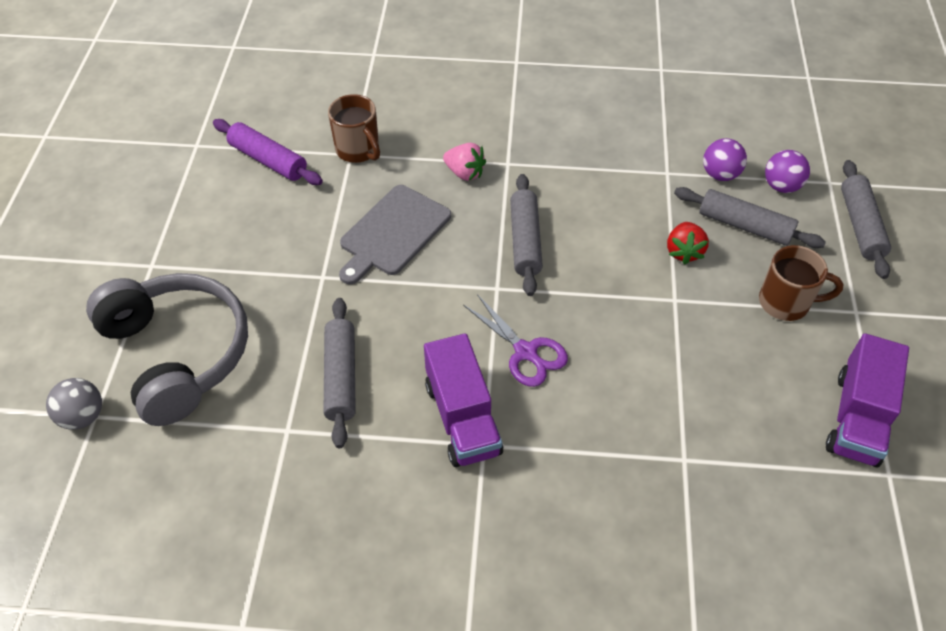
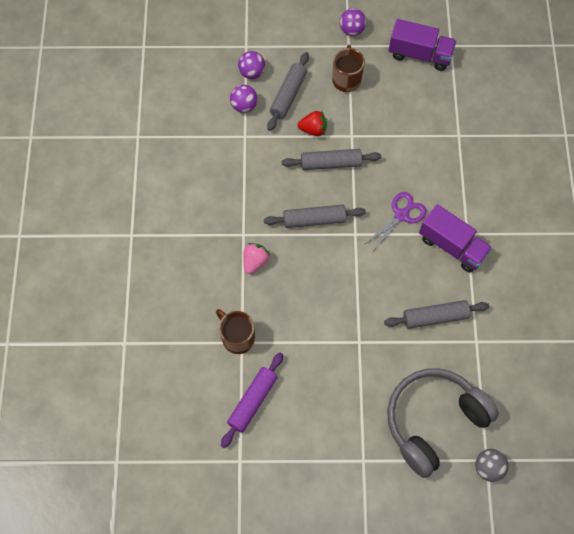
camera: 95 degrees left, 15 degrees up
(358, 150) = (237, 337): brown mug -> brown mug turned 90 degrees counterclockwise
(393, 233) = (316, 302): grey cutting board -> none
(462, 418) = (452, 246): purple truck -> purple truck turned 60 degrees clockwise
(860, 225) = (282, 35): grey rolling pin -> grey rolling pin (330, 163)
(891, 319) = (352, 30): none -> purple ball

